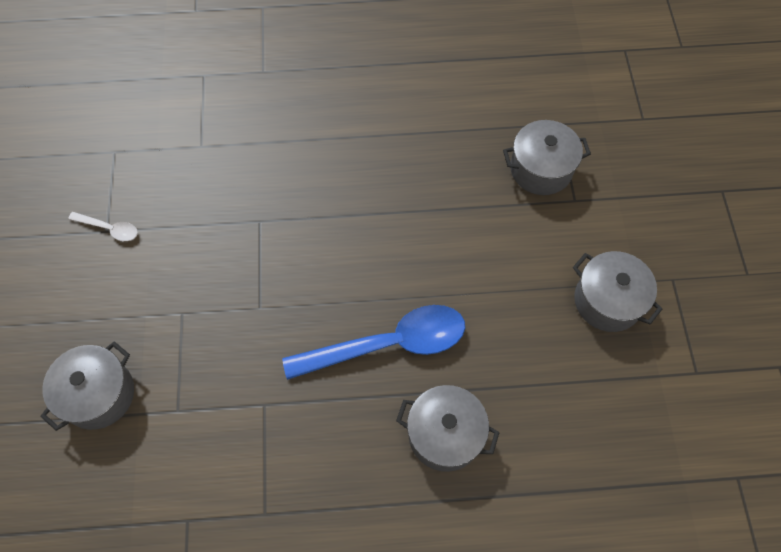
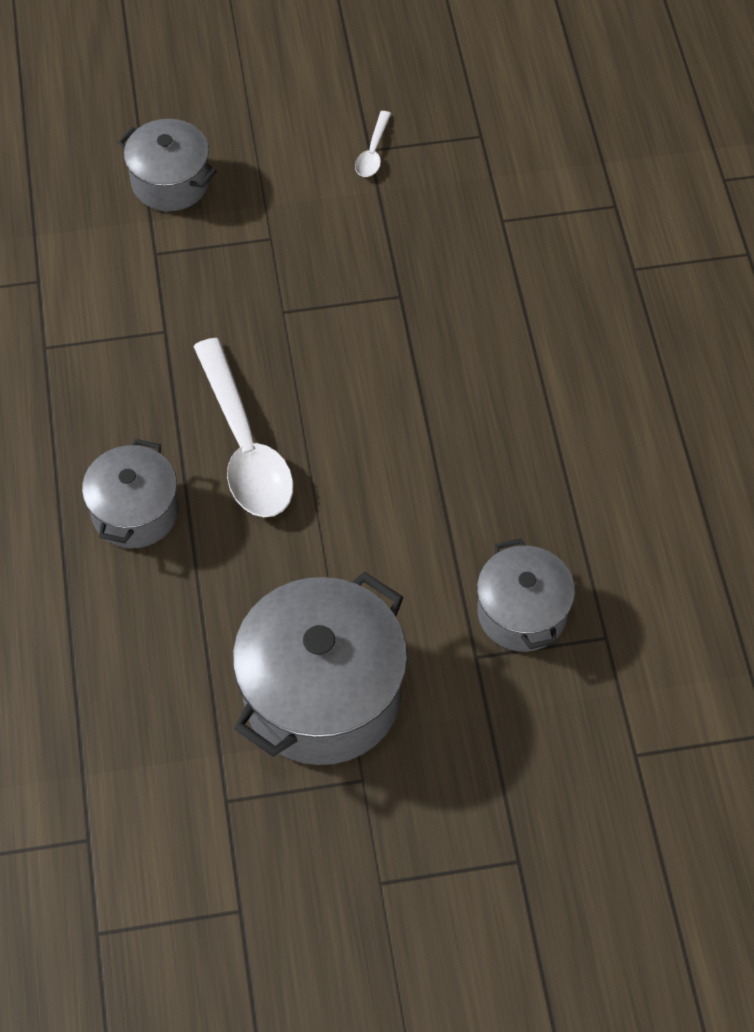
camera: 85 degrees right, 5 degrees down
(388, 344) = (245, 446): blue spoon -> white spoon
(607, 301) = (322, 694): grey pot -> grey pot, size x1.71

